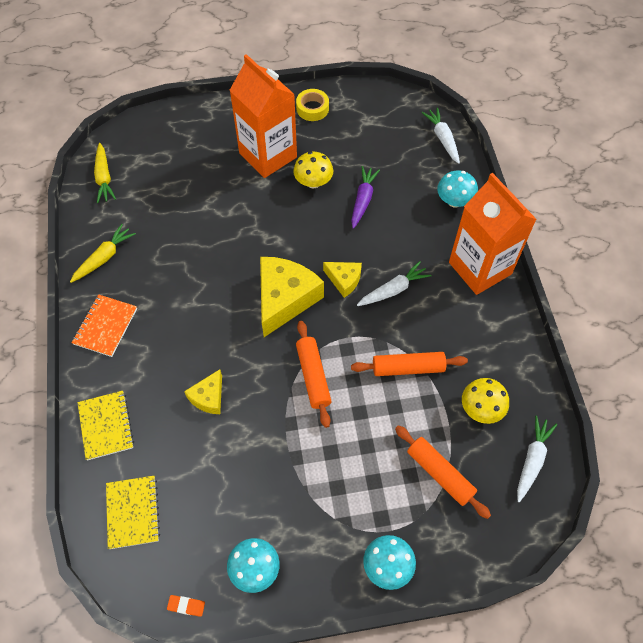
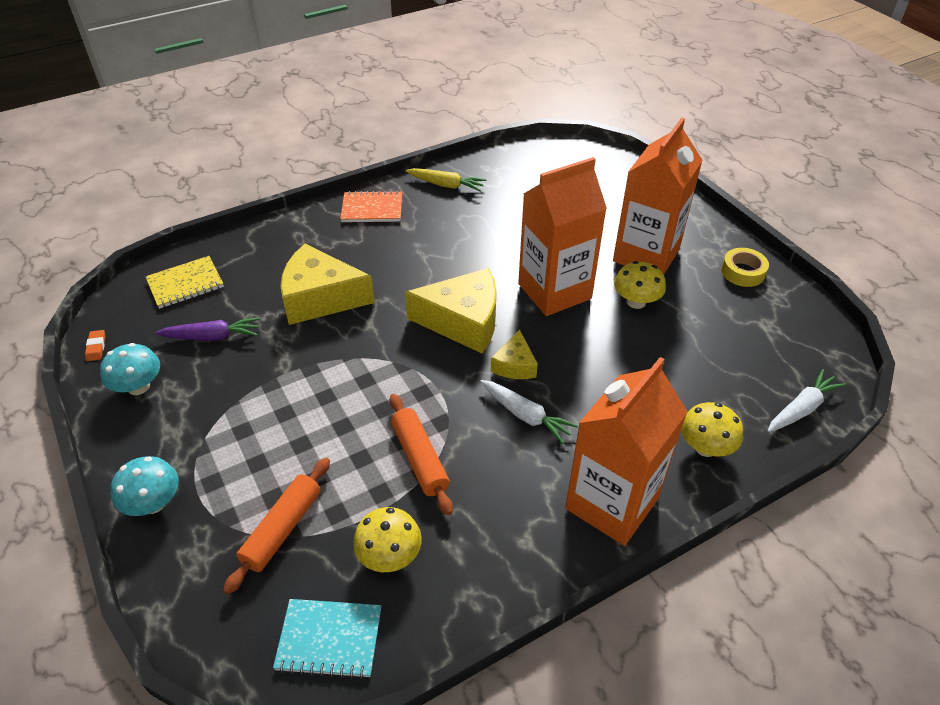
camera: 70 degrees right, 15 degrees down
(104, 177) = (536, 157): yellow carrot -> none
(106, 426) = (269, 241): yellow notebook -> none
(208, 397) = (320, 298): yellow cheese -> yellow cheese, size x1.91
(279, 227) = (554, 291): none -> orange carton
(313, 376) = (374, 372): orange rolling pin -> none
(363, 200) = (641, 352): purple carrot -> purple carrot (212, 336)
(454, 201) = (705, 447): turquoise mushroom -> yellow mushroom
(532, 460) = (329, 639): white carrot -> turquoise notebook

